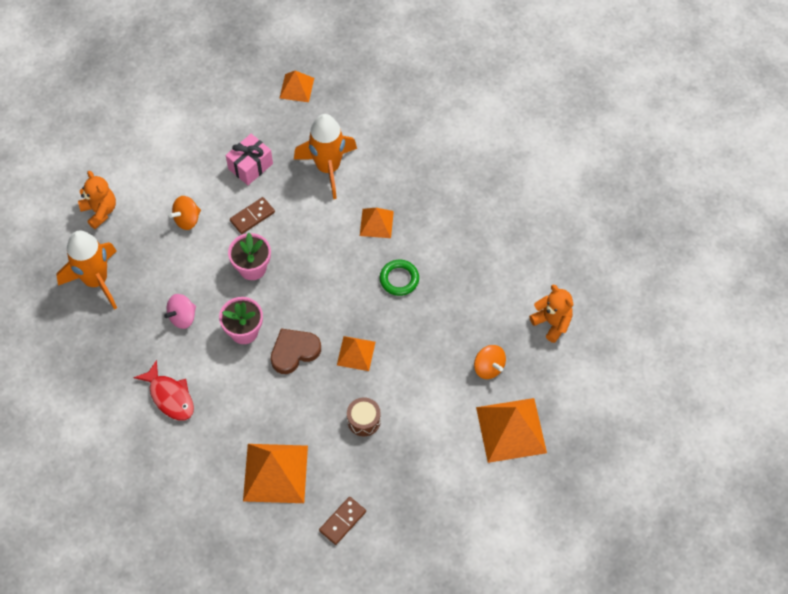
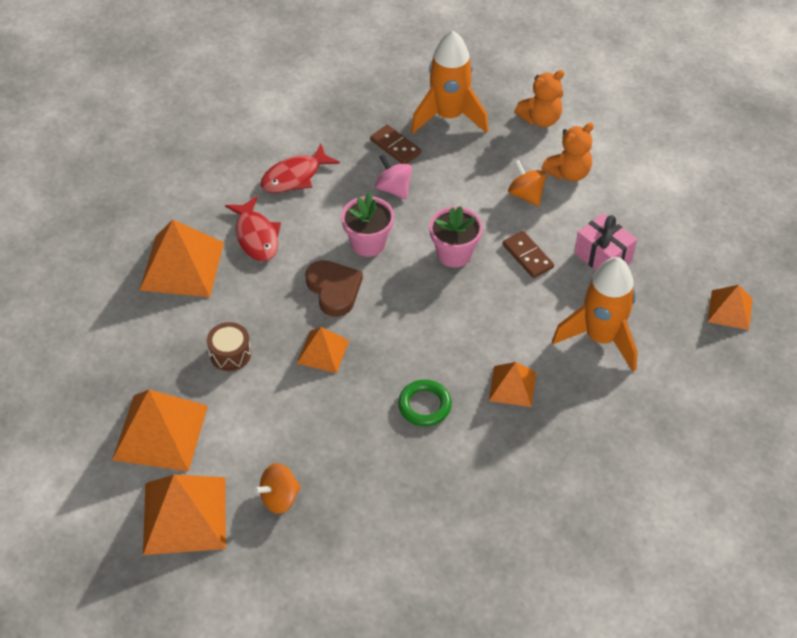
camera: 95 degrees right, 10 degrees down
(240, 418) = (256, 236): none -> red fish
(342, 521) = (107, 325): brown domino -> brown domino (395, 146)
(442, 460) = (160, 432): none -> orange pyramid
(552, 323) = (337, 586): orange teddy bear -> orange teddy bear (568, 173)

